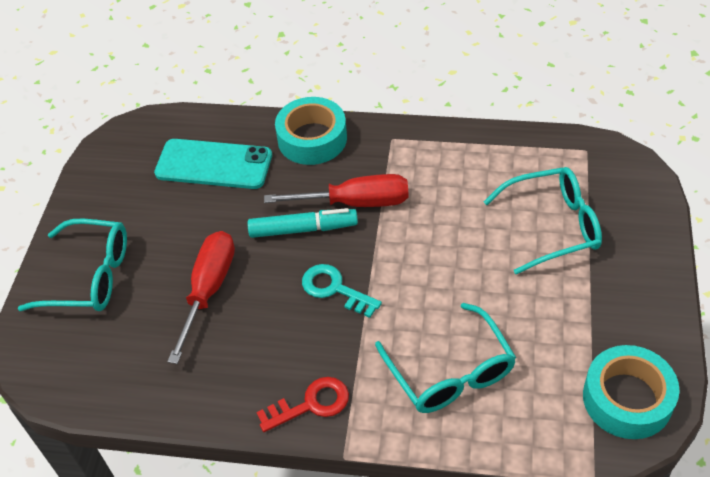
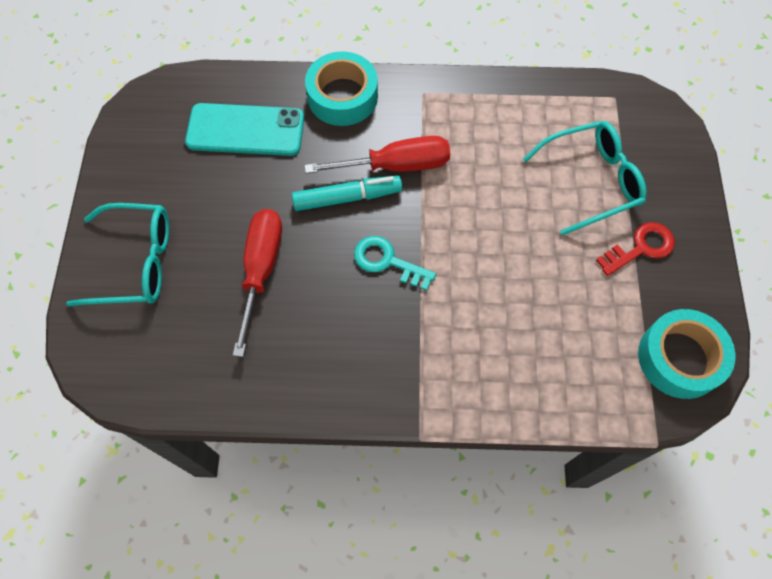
camera: 10 degrees left, 15 degrees up
(311, 404) = (380, 386): red key -> red key (641, 248)
(450, 372) = (511, 342): turquoise glasses -> none

